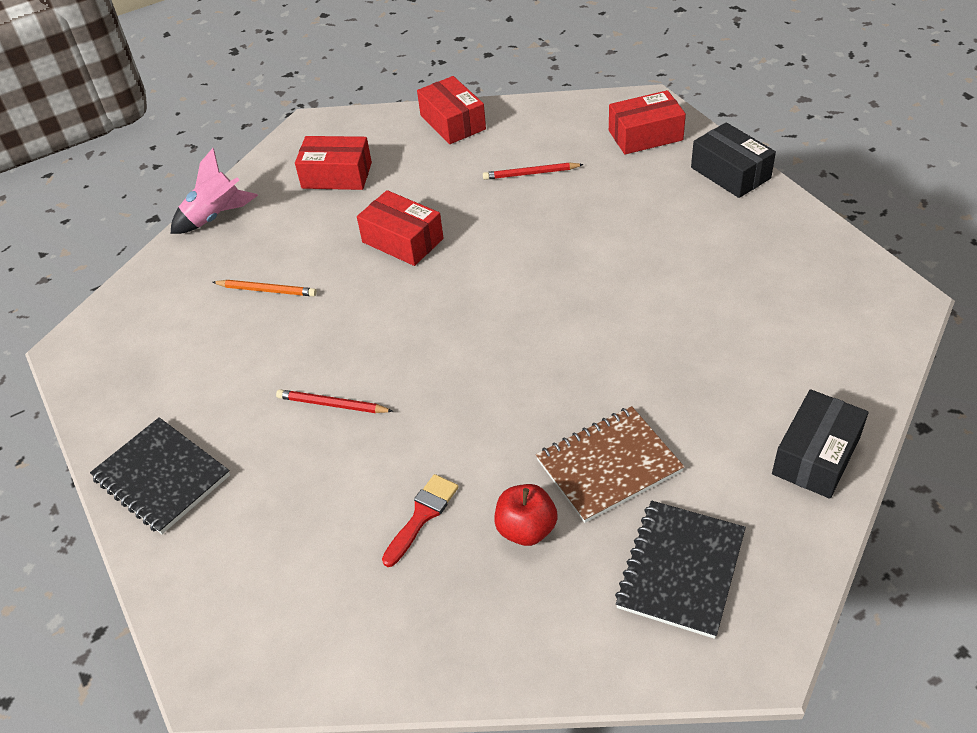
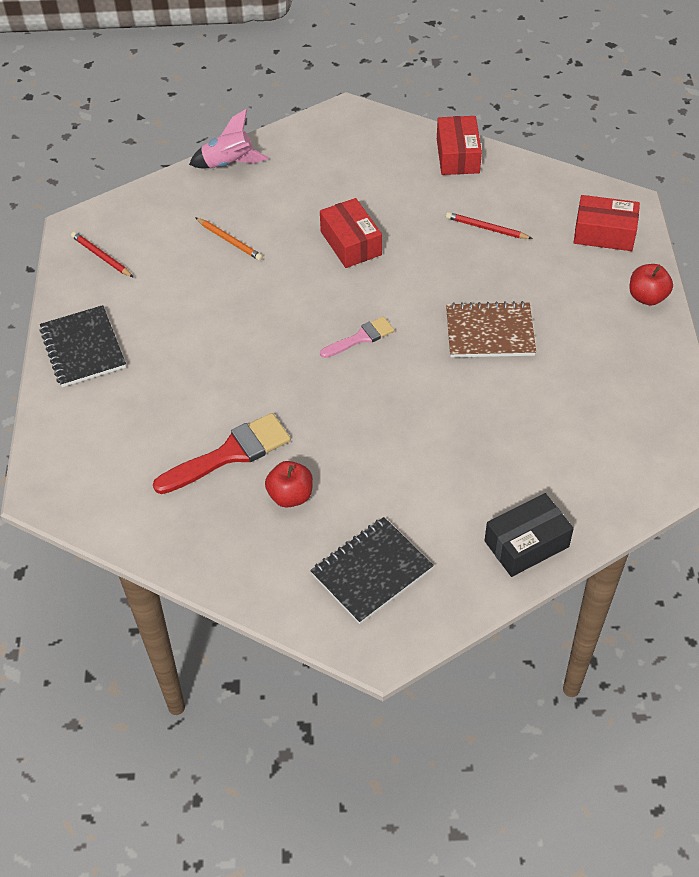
camera: 25 degrees right, 5 degrees up
(332, 404) = (221, 349): red pencil -> red pencil (101, 256)
(337, 175) = (338, 166): red box -> none
(422, 516) = (229, 454): red brush -> red brush, size x1.69
(481, 327) = (360, 338): none -> pink brush
(608, 466) = (376, 480): brown notebook -> brown notebook (489, 332)
(730, 173) = (647, 297): black box -> red apple

